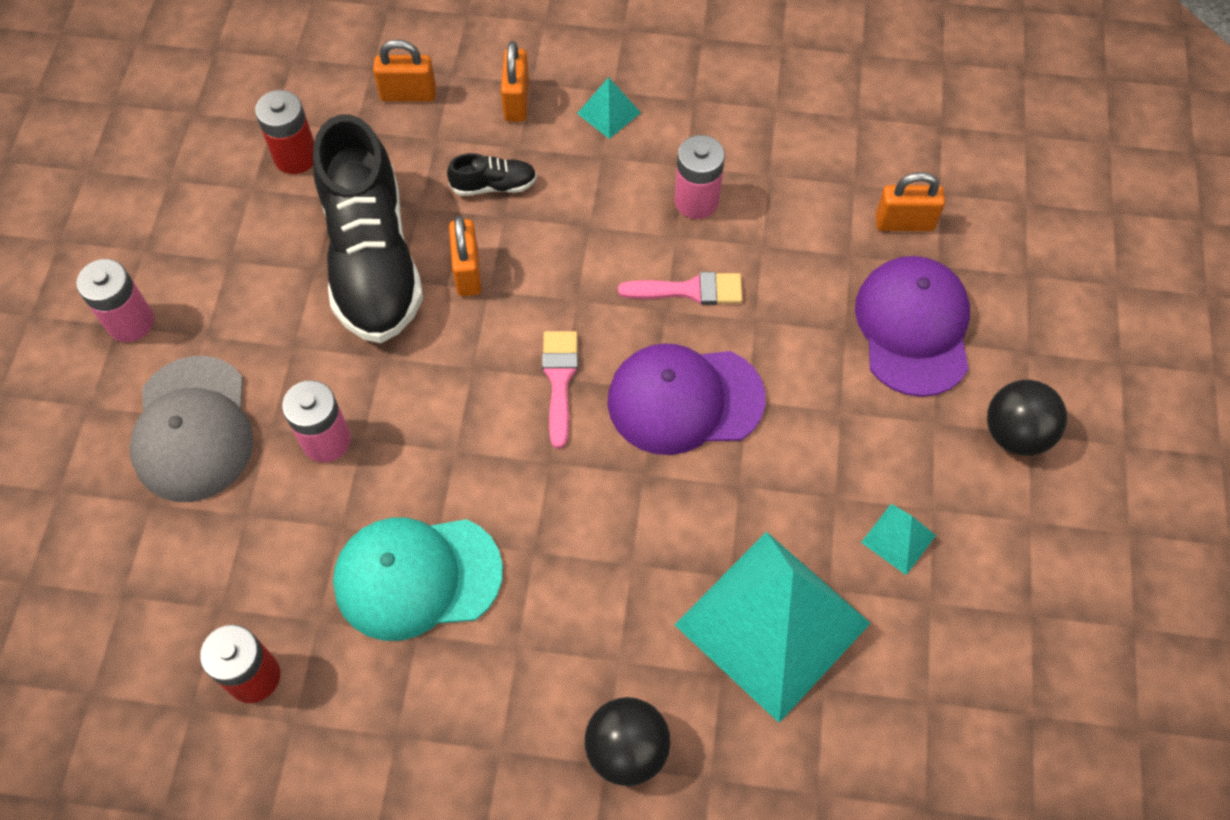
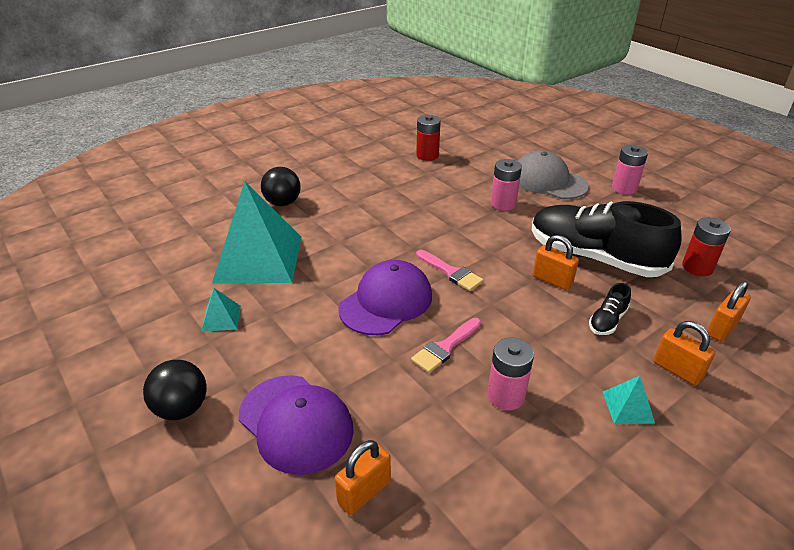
camera: 135 degrees right, 25 degrees down
(417, 577) = (414, 196): turquoise cap -> none

